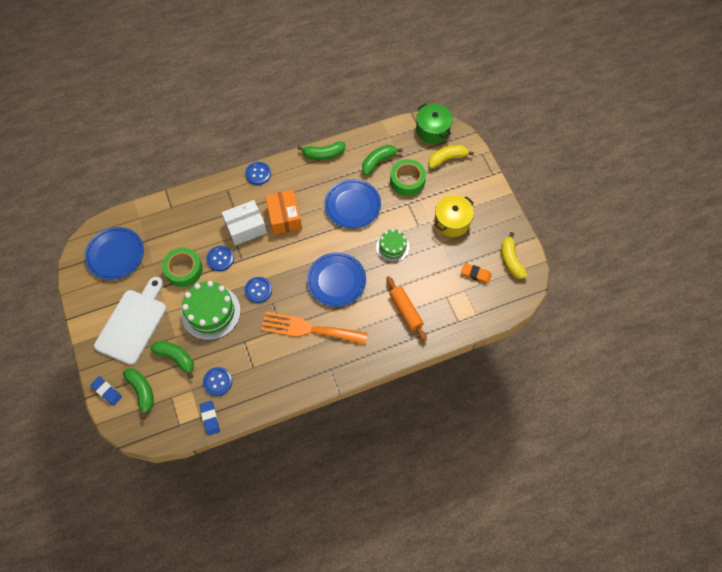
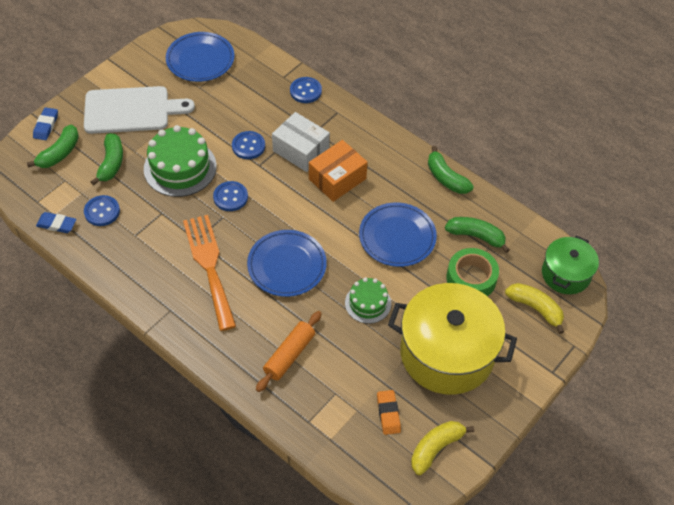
camera: 60 degrees right, 10 degrees down
(184, 270) = (216, 122): green tape -> none
(210, 418) = (56, 224): blue eraser -> blue eraser turned 60 degrees clockwise
(258, 174) = (376, 130): blue button -> blue button (305, 91)
(452, 221) = (447, 353): yellow pot -> yellow pot, size x1.81

